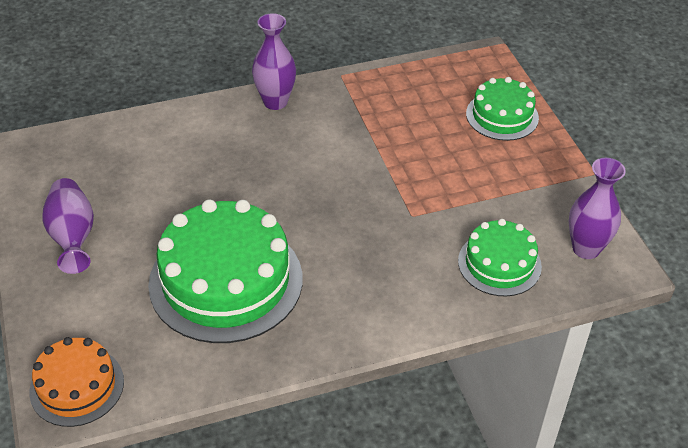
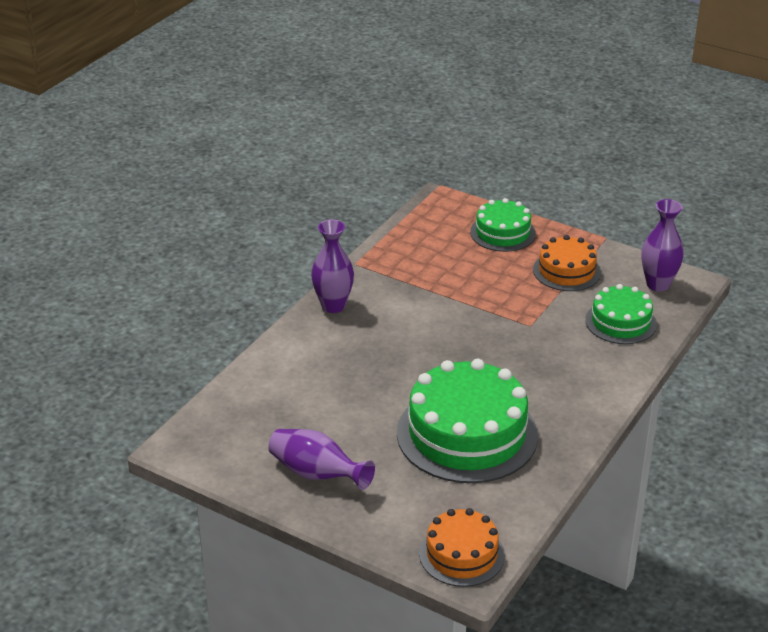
camera: 40 degrees left, 10 degrees down
(513, 184) = (566, 271): none -> orange cake

